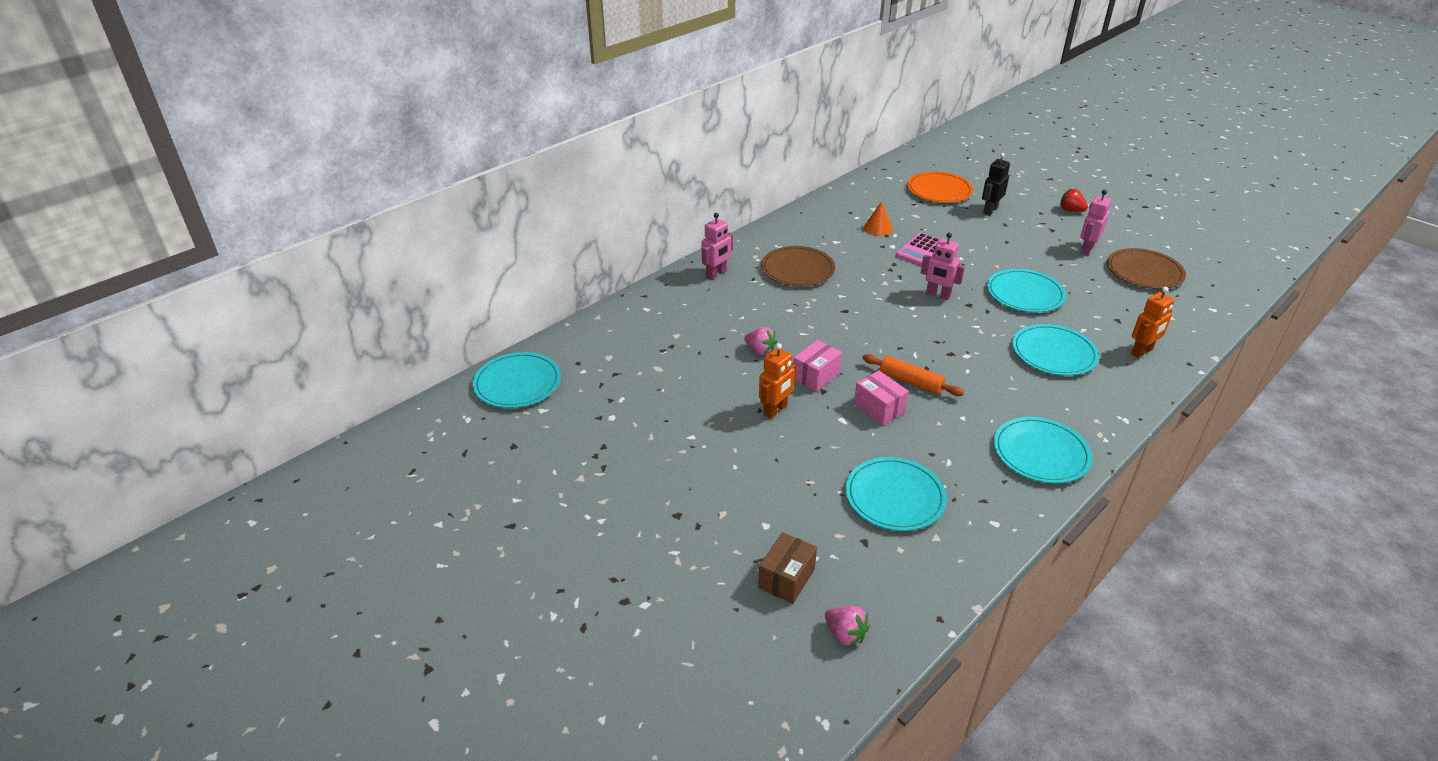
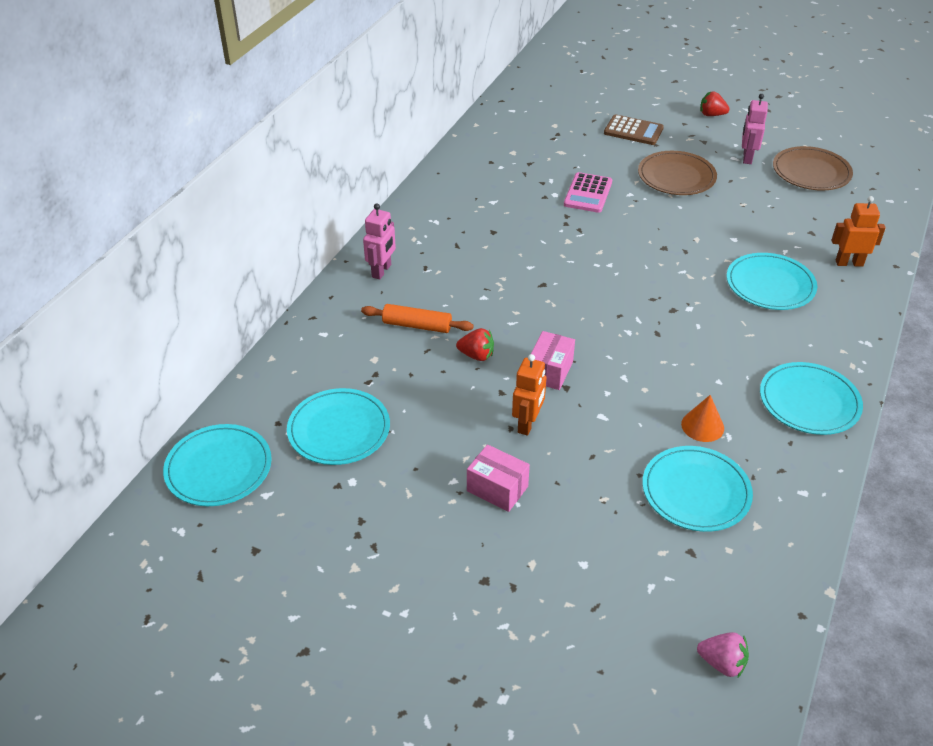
camera: 20 degrees left, 5 degrees up
(760, 351) = (476, 355): pink strawberry -> red strawberry
(786, 578) = (634, 619): brown box -> none
(797, 269) = (468, 245): brown plate -> brown plate (676, 176)
(878, 228) = (529, 175): orange cone -> orange cone (702, 426)
(879, 408) = (632, 393): pink box -> pink box (497, 488)
(910, 381) = (649, 353): orange rolling pin -> orange rolling pin (417, 325)
(938, 295) = (628, 243): pink robot -> none
(939, 190) = (571, 116): orange plate -> none
(990, 210) = (633, 131): black robot -> brown calculator
(1025, 294) = (712, 222): turquoise plate -> turquoise plate (339, 429)
(1142, 351) = (849, 263): orange robot -> orange robot turned 120 degrees counterclockwise

